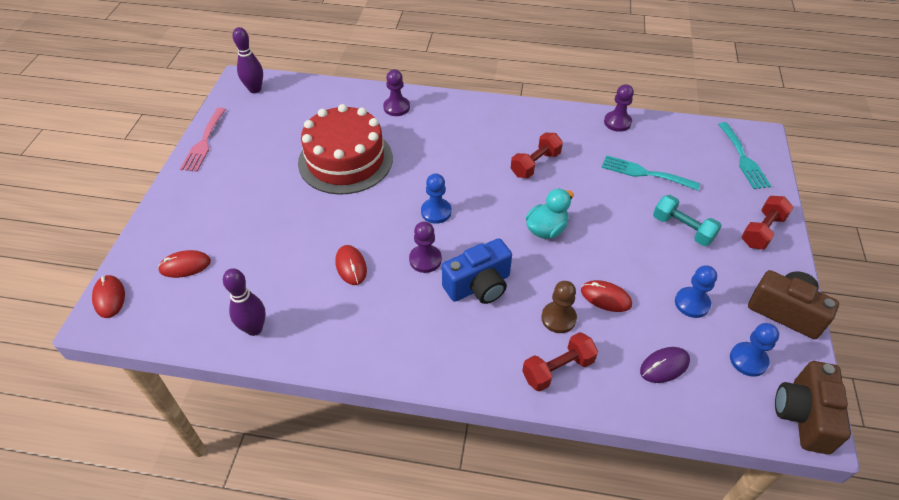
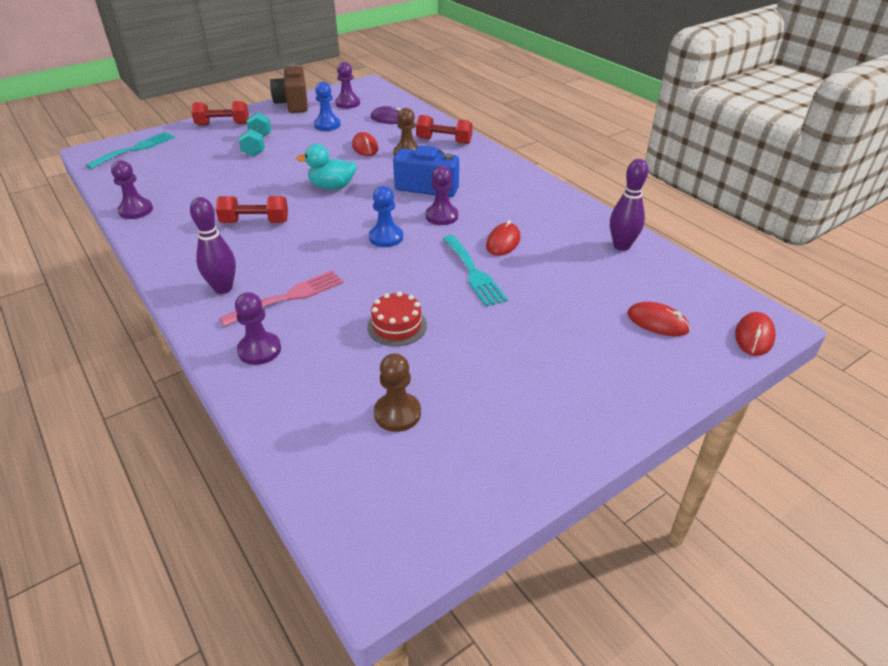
camera: 135 degrees left, 10 degrees down
(204, 142) = (538, 468): pink fork -> pink fork (289, 297)
(255, 89) = (378, 524): purple bowling pin -> purple bowling pin (223, 288)
(292, 124) = (397, 413): none -> brown pawn
(345, 160) = (397, 326): red cake -> red cake, size x0.44
(644, 173) = (205, 176): turquoise fork -> turquoise fork (473, 273)
(748, 360) = (347, 103): blue pawn -> purple pawn
(803, 415) = (363, 87): brown camera -> none

